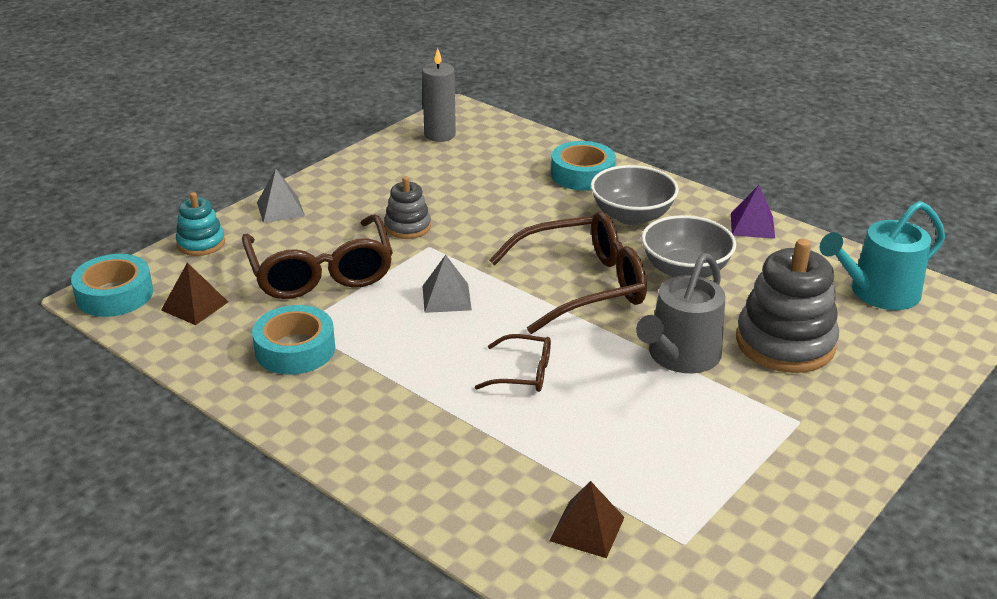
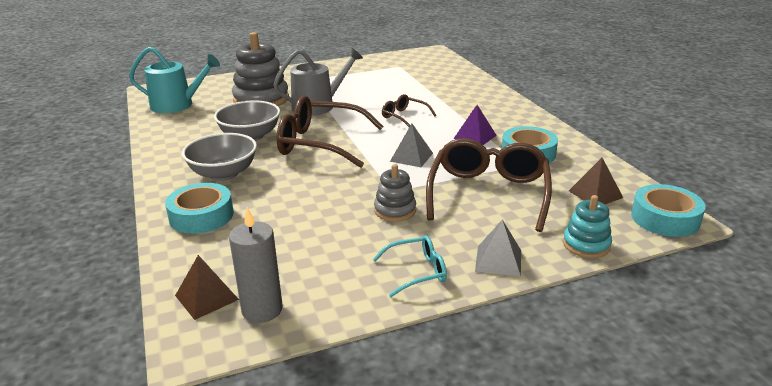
camera: 150 degrees left, 5 degrees down
(346, 183) = (417, 272): none -> turquoise glasses
(587, 529) = (431, 74): brown pyramid -> brown pyramid (206, 297)
(752, 225) = (164, 148): purple pyramid -> purple pyramid (475, 137)

